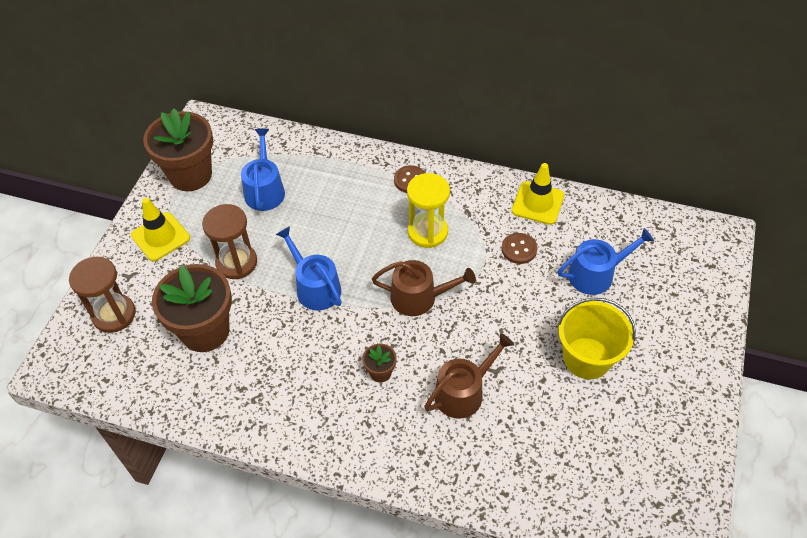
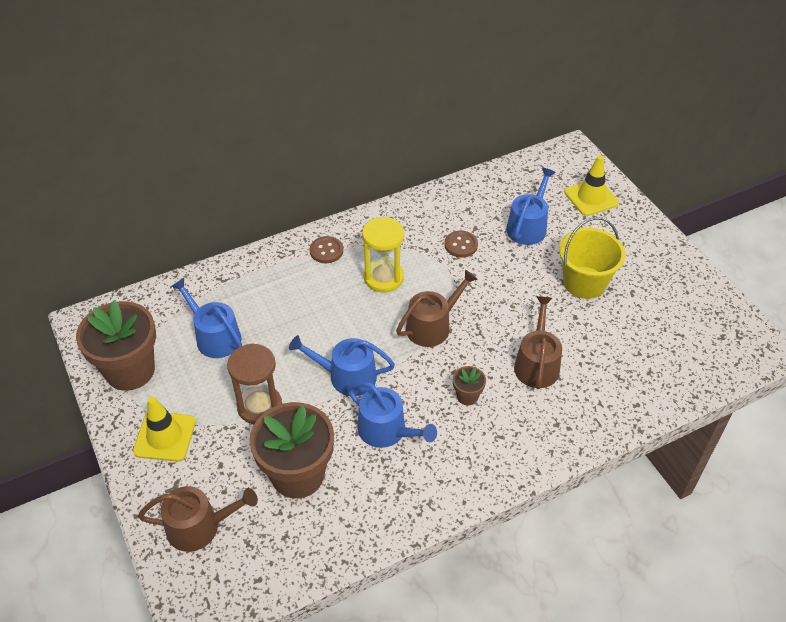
camera: 45 degrees left, 5 degrees down
(114, 314) = (200, 526): brown hourglass -> brown watering can
(295, 350) = (387, 431): none -> blue watering can
(537, 203) = (436, 206): yellow traffic cone -> yellow traffic cone (591, 198)

